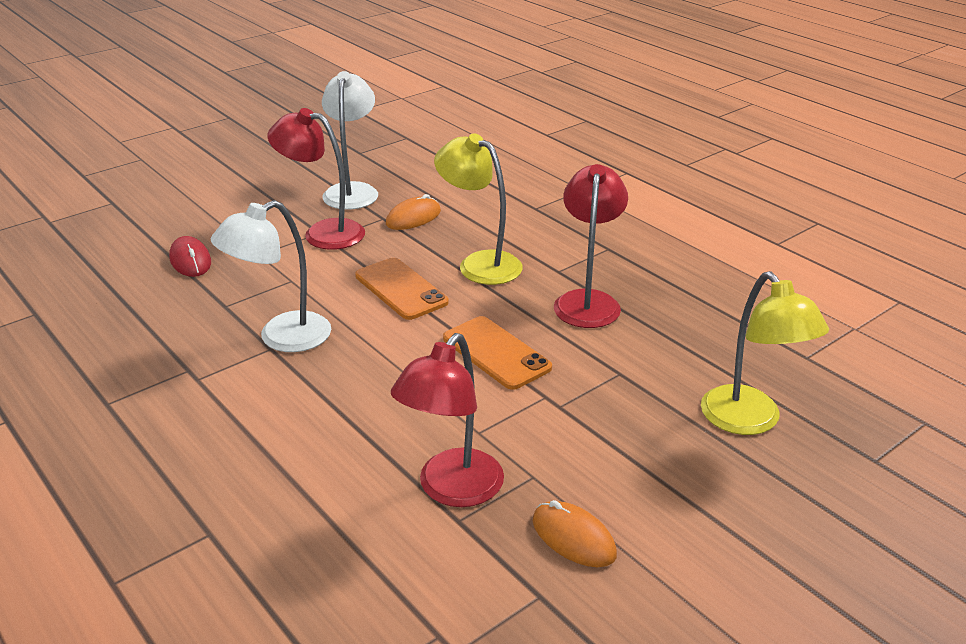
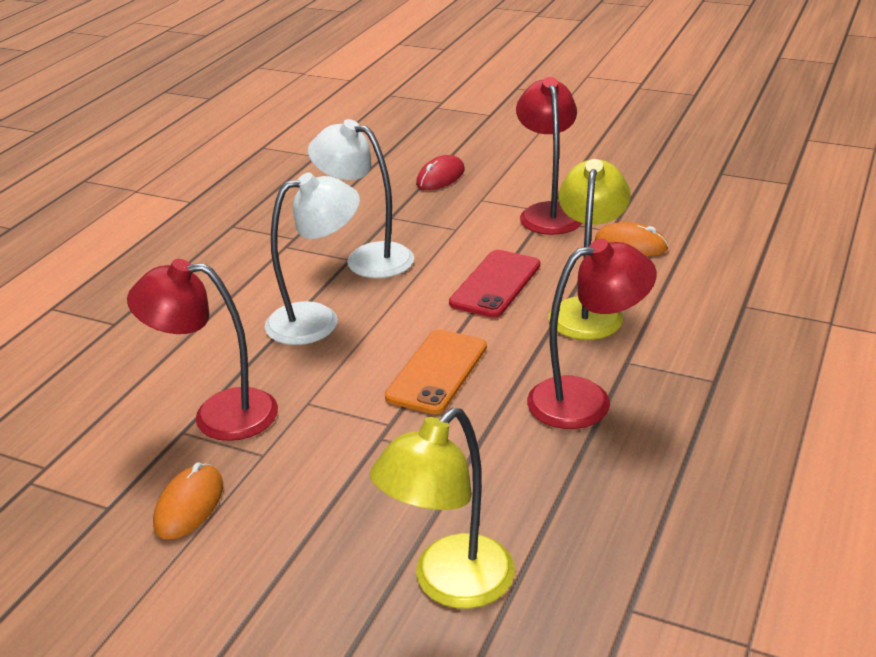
camera: 65 degrees right, 0 degrees up
(352, 191) = (641, 197): white lamp -> white lamp (317, 320)
(401, 289) = (495, 284): orange phone -> red phone

